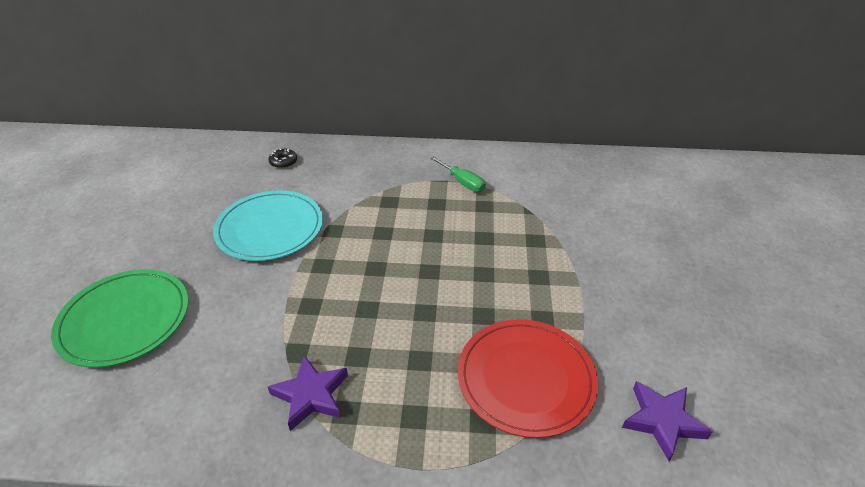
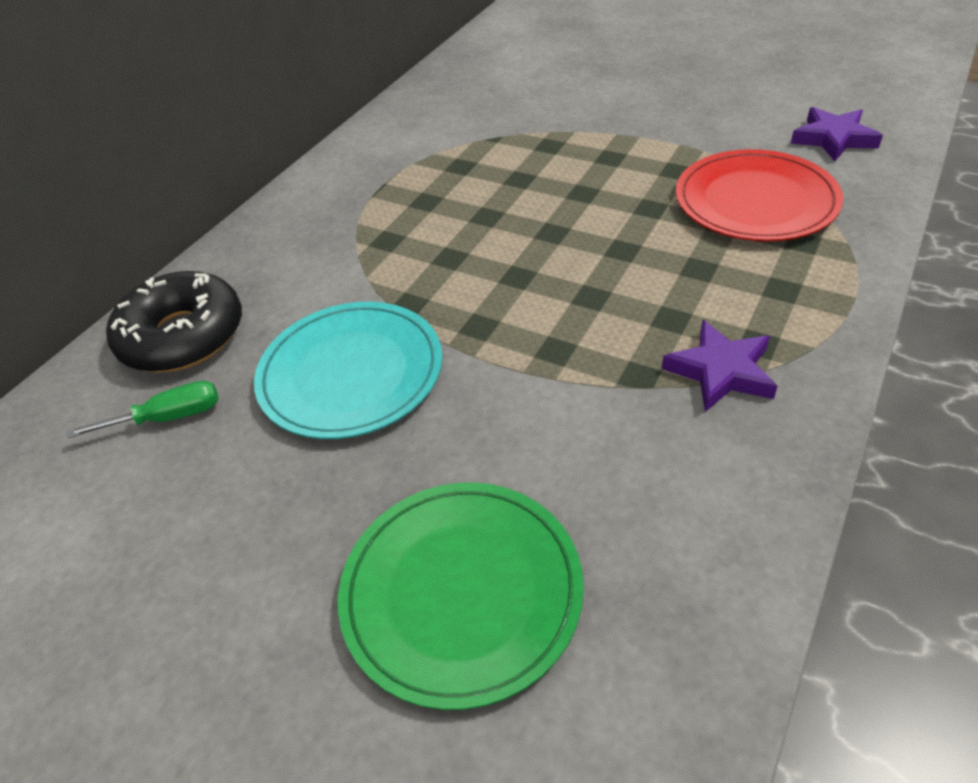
camera: 60 degrees left, 5 degrees up
(283, 162) = (183, 336): black donut -> black donut, size x2.45
(462, 182) = (400, 172): green screwdriver -> green screwdriver (168, 418)

